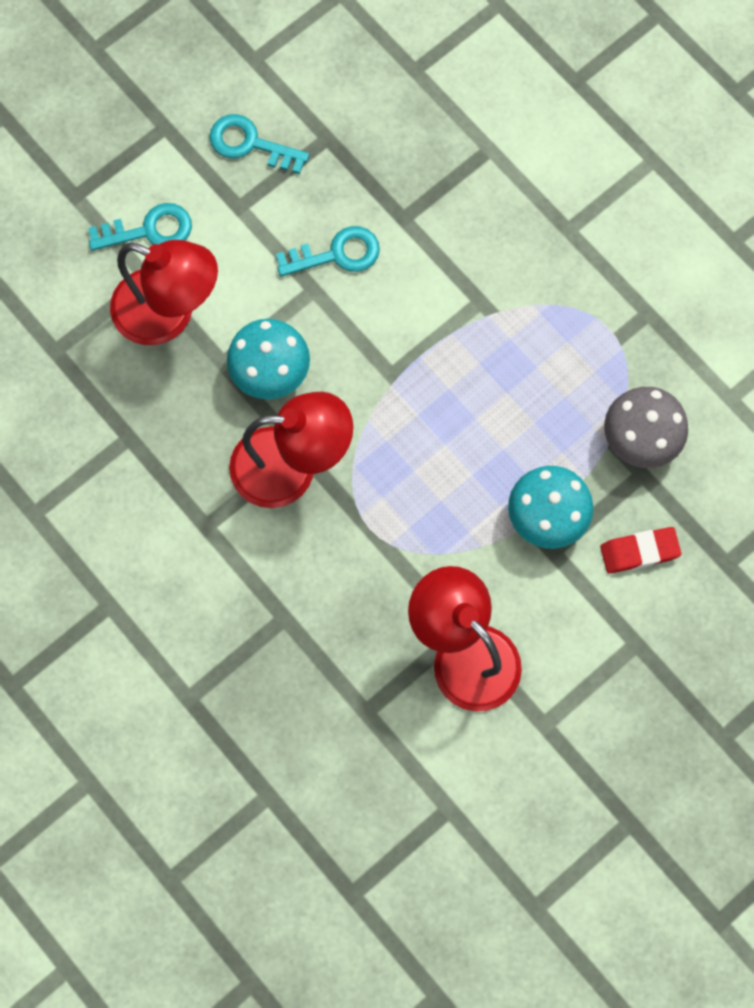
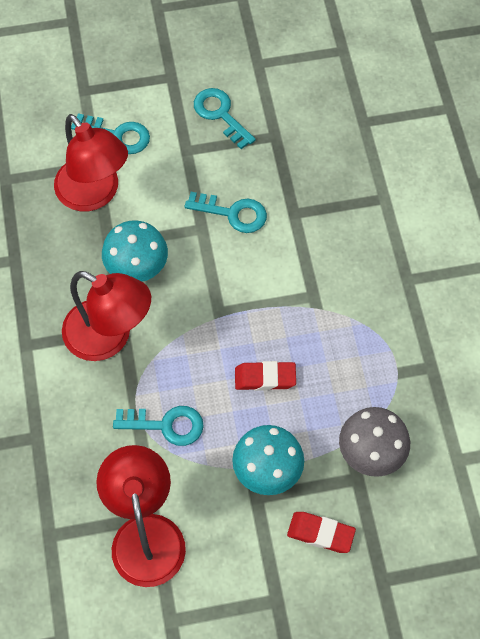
camera: 30 degrees right, 10 degrees down
(413, 528) = (166, 425): none -> turquoise key
(484, 420) = (265, 378): none -> red eraser

